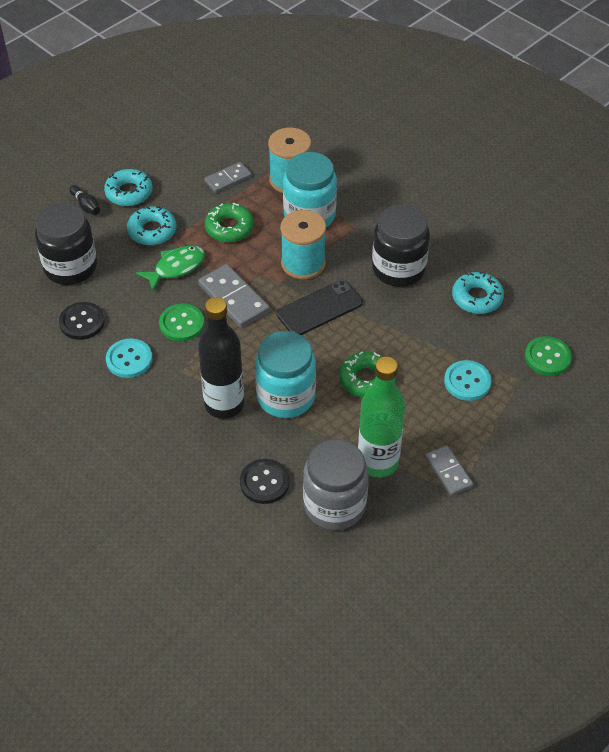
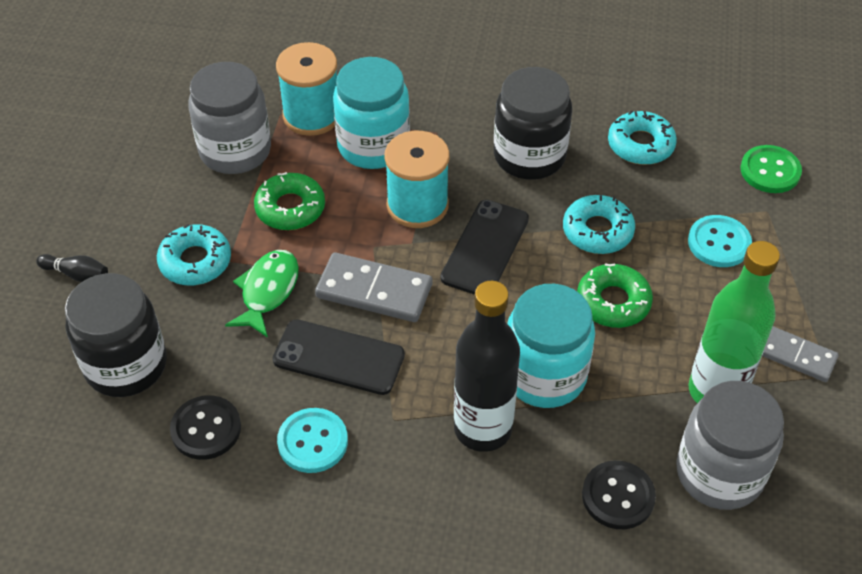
camera: 35 degrees left, 0 degrees up
(129, 192) = (121, 229): turquoise donut -> turquoise donut (597, 231)
(182, 324) = (338, 358): green button -> black phone
(228, 179) = (235, 150): grey domino -> grey jar

